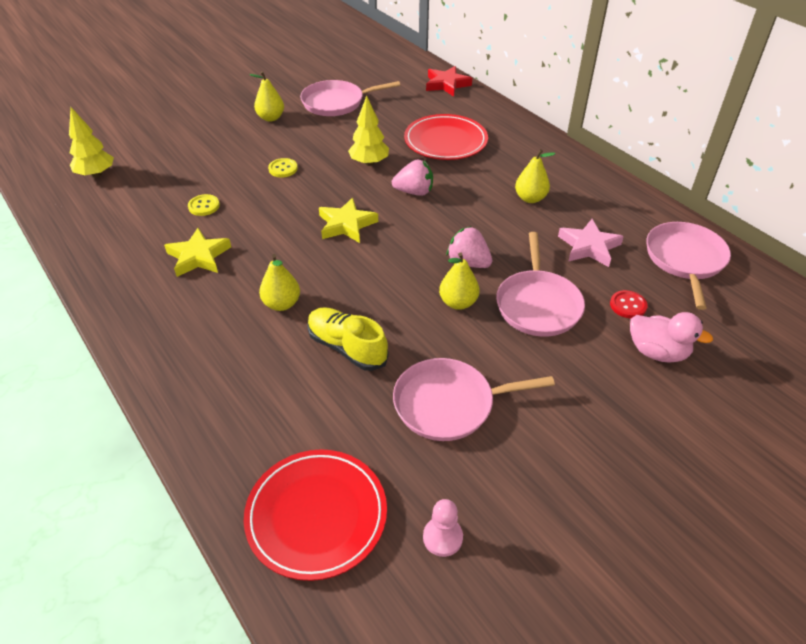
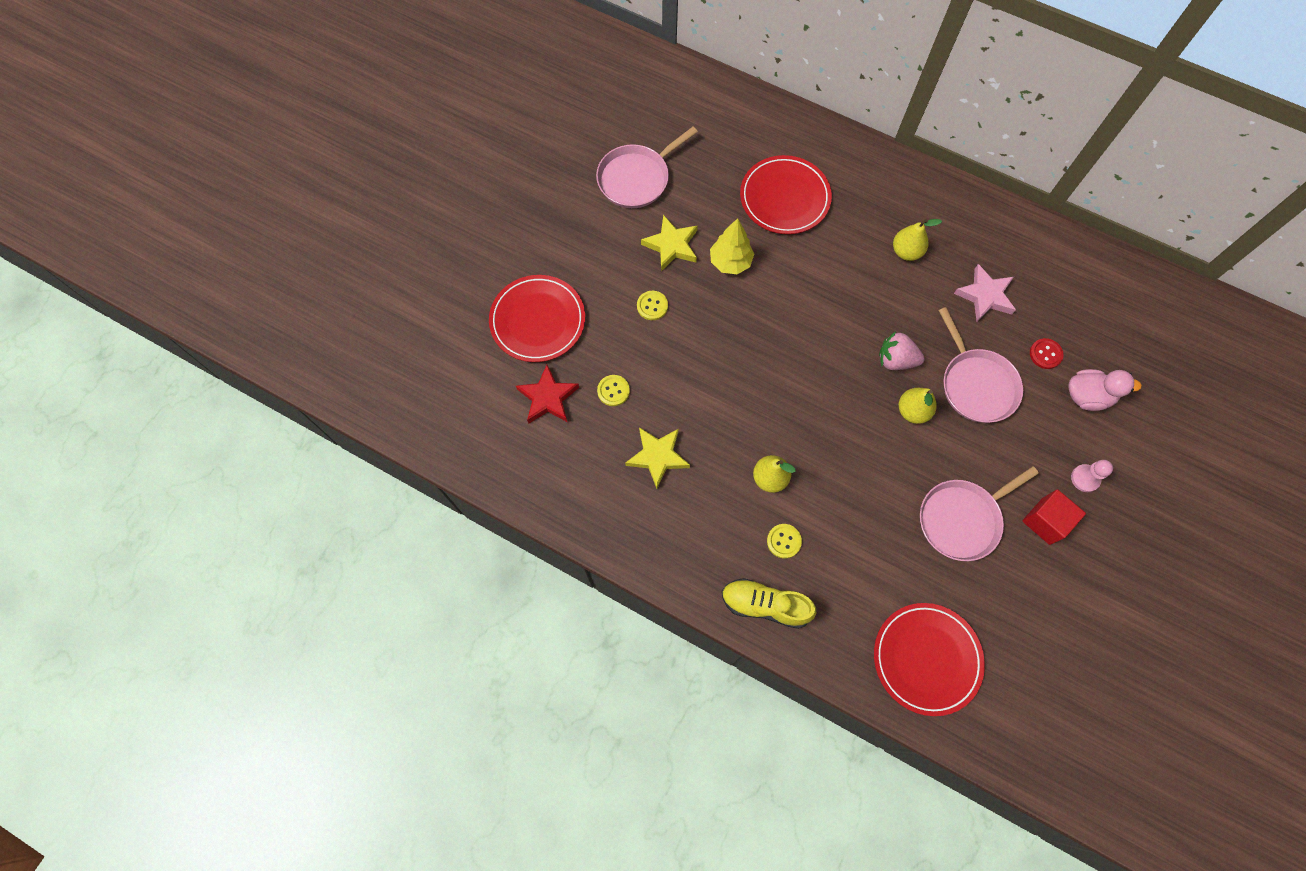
camera: 25 degrees left, 25 degrees up
(96, 174) = (469, 393): yellow tree -> none
(188, 152) = (538, 321): none -> red plate
(253, 354) = (784, 541): none -> yellow button
(271, 118) = (584, 231): yellow pear -> none
(346, 224) = (763, 358): yellow star -> yellow star (671, 245)
(347, 348) = (853, 500): yellow shoe -> yellow shoe (765, 605)
(414, 192) = (797, 287): pink strawberry -> none
(442, 537) = (1018, 634): pink pawn -> pink pawn (1085, 478)
(447, 84) = (733, 100): red star -> red star (548, 398)
(545, 441) = (1045, 521): none -> red cube
(685, 259) = (1068, 278): pink pan -> none

